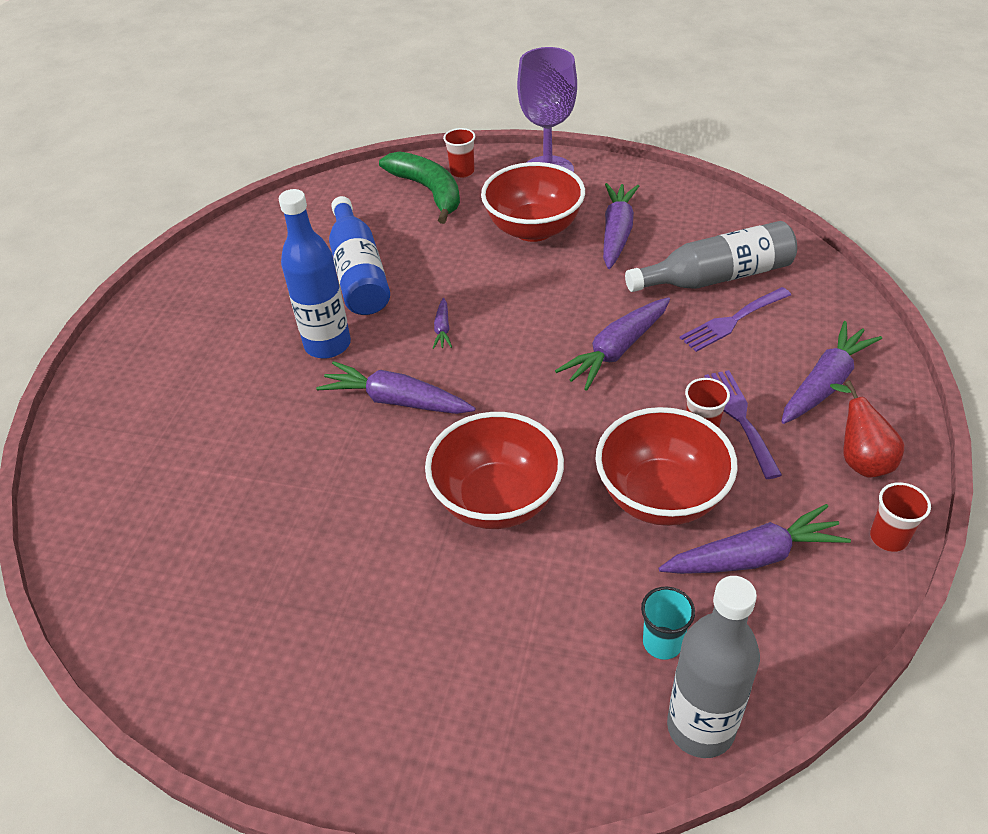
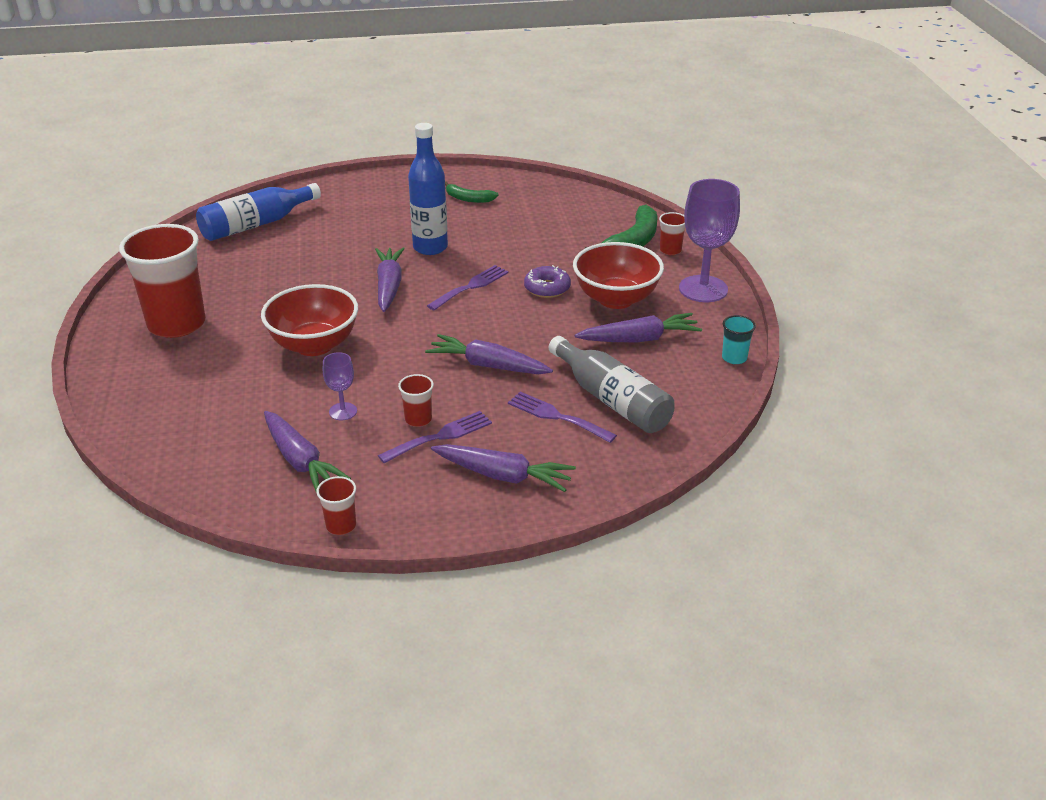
camera: 65 degrees right, 10 degrees down
(233, 287) = (468, 199): none -> green banana
(354, 659) = (176, 324): none -> red cup
(359, 273) = (513, 239): blue bottle -> blue bottle (256, 224)
(442, 329) = (471, 286): purple carrot -> purple fork
(483, 271) = (547, 288): none -> purple donut
(660, 496) = (343, 411): red bowl -> purple goblet
(662, 642) = (216, 432): turquoise cup -> turquoise cup (734, 358)
(700, 727) = (155, 458): grey bottle -> none
(860, 459) = (420, 503): red pear -> none

